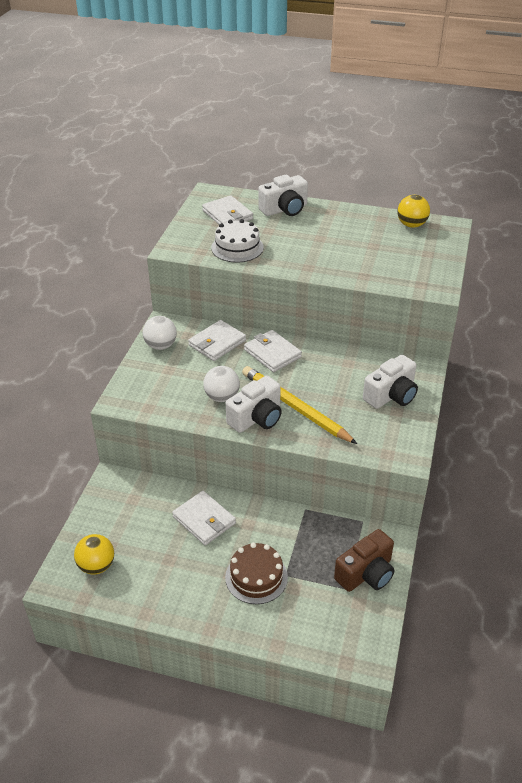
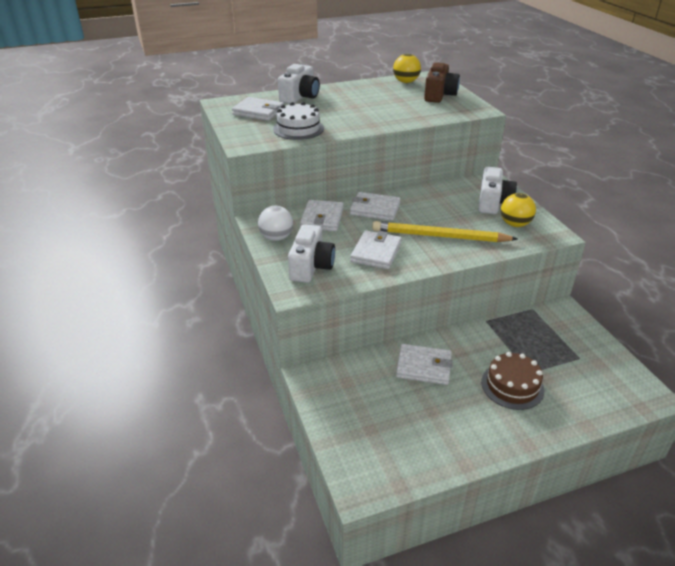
camera: 35 degrees left, 5 degrees down
(96, 566) = (379, 452): yellow ball -> yellow ball (515, 224)
(222, 397) = (376, 252): white ball -> white wallet
(256, 418) = (422, 255): white camera -> white camera (311, 266)
(366, 573) = (578, 341): brown camera -> brown camera (439, 95)

